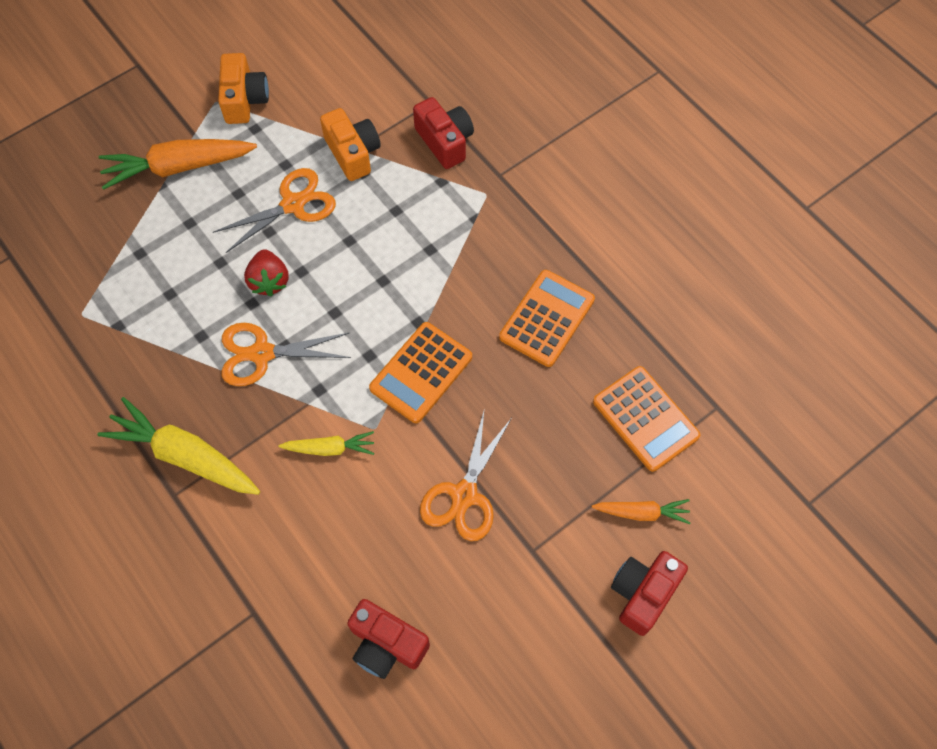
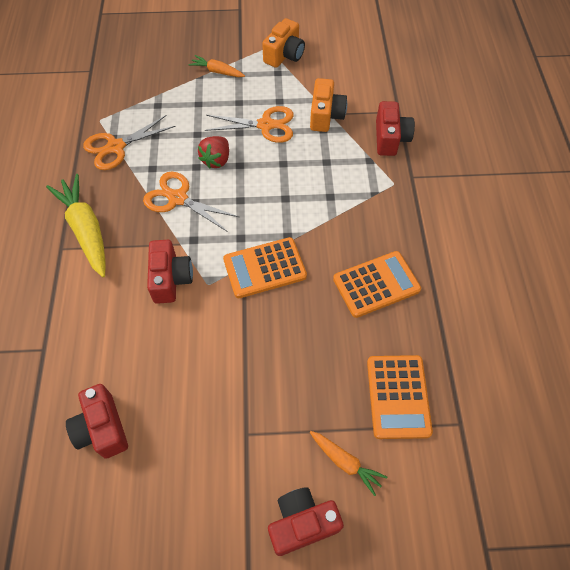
camera: 35 degrees right, 5 degrees down
(179, 167) = (217, 72): orange carrot -> orange carrot, size x0.54
(330, 448) = (171, 279): yellow carrot -> red camera
(464, 495) = (230, 365): orange scissors -> orange scissors (116, 147)

